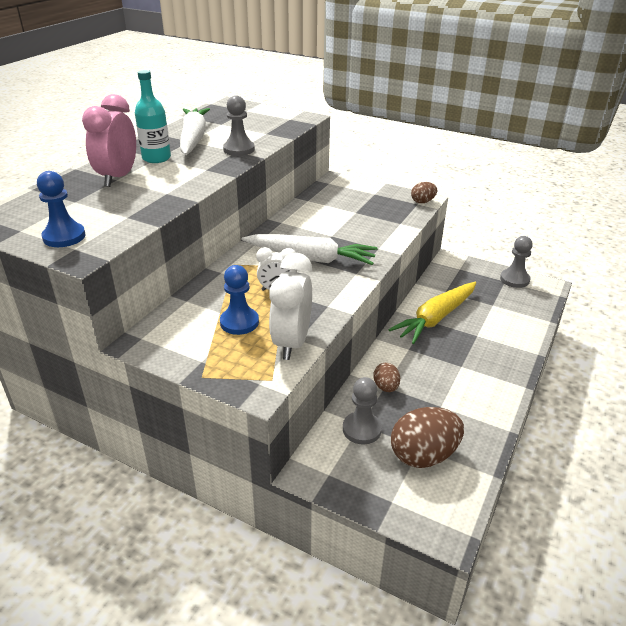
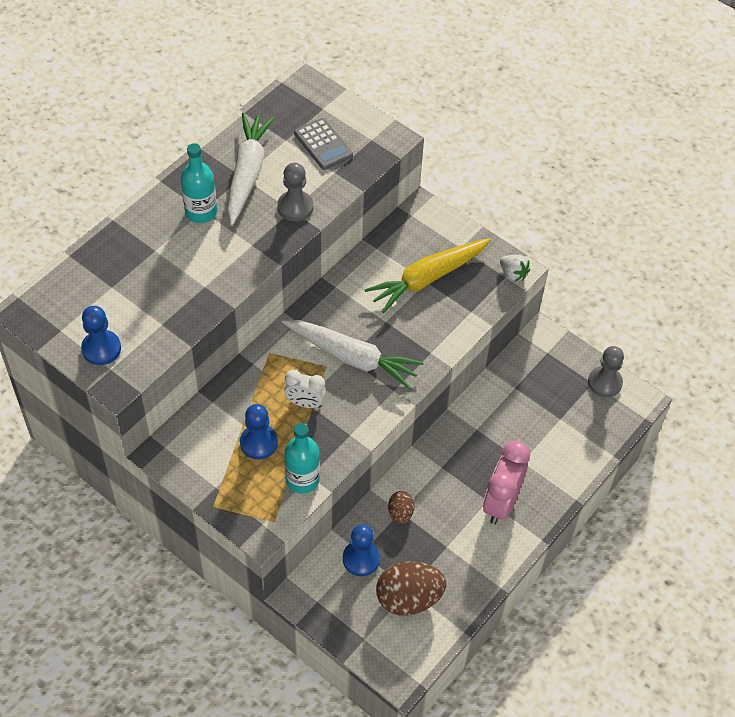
camera: 10 degrees right, 20 degrees up
(118, 177) = (157, 247): pink clock -> pink clock (501, 503)
(252, 123) = (323, 144): none -> grey calculator
(292, 343) = (302, 479): white clock -> turquoise bottle
(361, 429) = (361, 559): grey pawn -> blue pawn
(423, 201) = (513, 274): brown egg -> white strawberry
(435, 318) = (487, 428): yellow carrot -> yellow carrot (427, 278)

